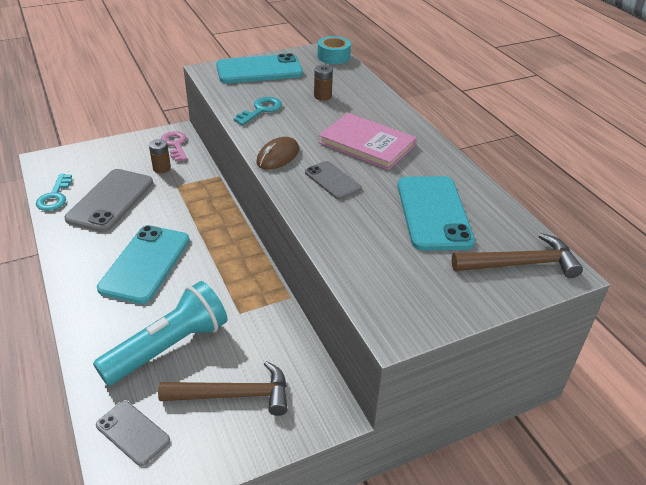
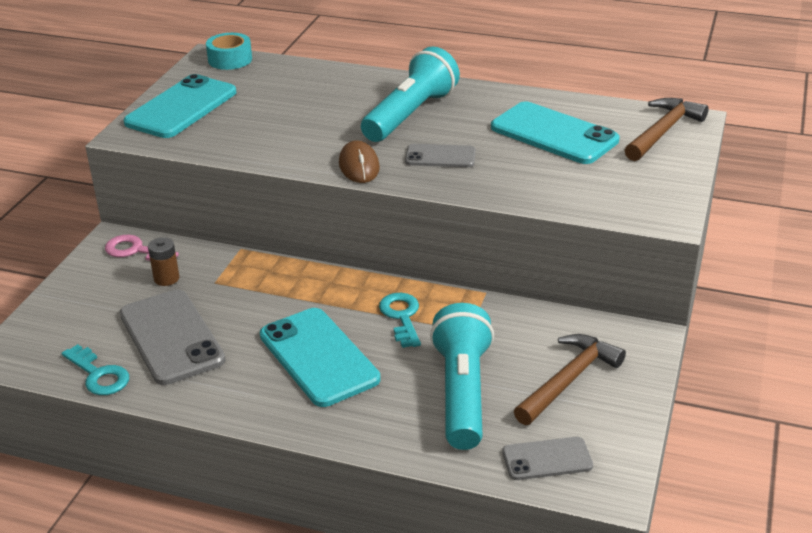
camera: 45 degrees left, 5 degrees down
(261, 110) = (262, 140): turquoise key -> turquoise key (401, 317)
(322, 96) = (293, 98): brown battery -> none
(367, 144) = (410, 115): pink book -> turquoise flashlight

